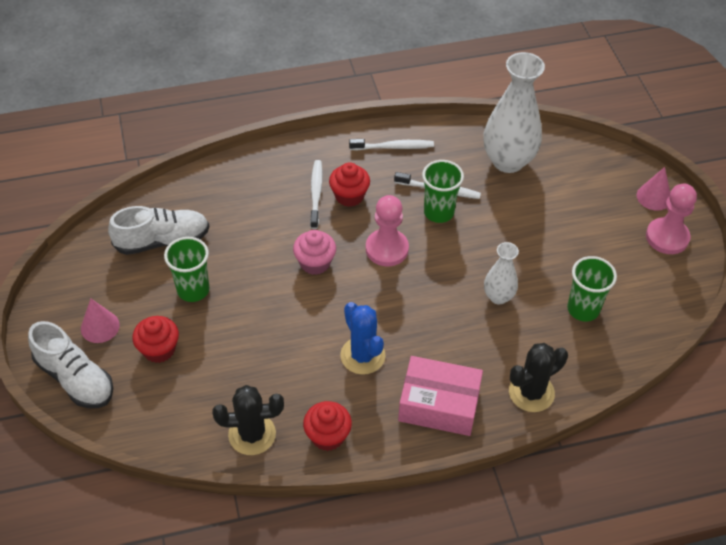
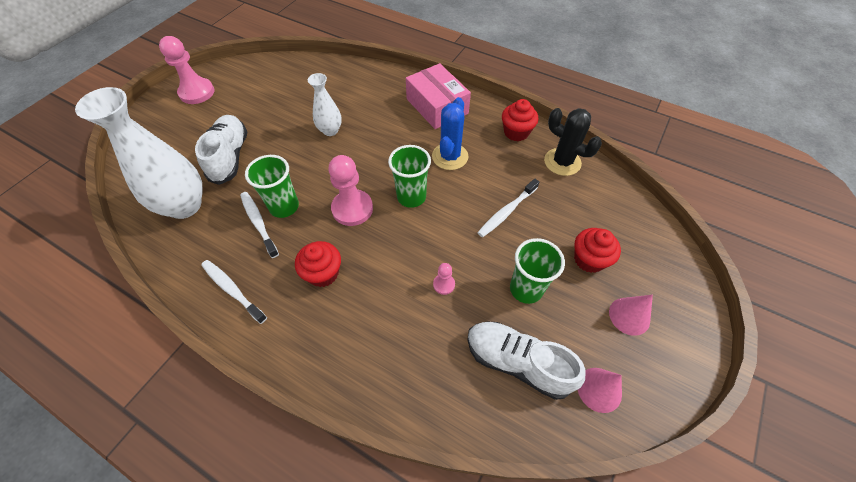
camera: 135 degrees left, 5 degrees up
(75, 378) = (673, 285): white shoe -> white shoe (230, 157)
(257, 250) = (444, 284): none -> pink pawn
(315, 263) = (412, 238): pink cupcake -> none
(316, 193) = (344, 298): white toothbrush -> white toothbrush (507, 212)
(531, 392) = (383, 80): black cactus -> none
(583, 309) = (299, 94): green cup -> green cup (411, 197)
(654, 197) = (159, 115): pink cone -> pink cone (599, 389)

